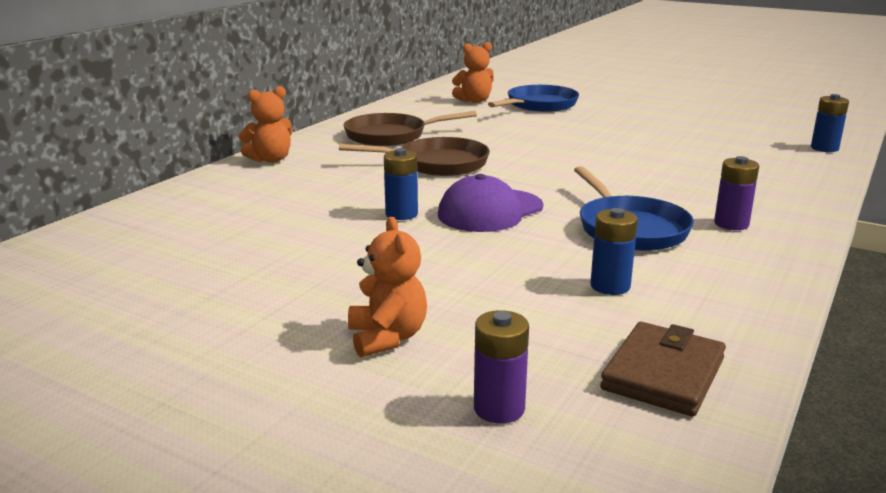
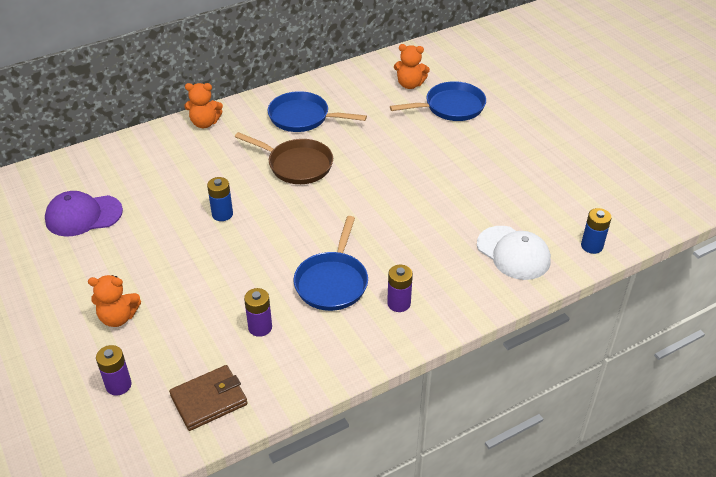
camera: 30 degrees right, 20 degrees up
(387, 338) = (118, 317): orange teddy bear -> orange teddy bear turned 75 degrees clockwise
(391, 136) = (303, 117): brown pan -> blue pan
(490, 211) = (273, 231): purple cap -> purple cap (83, 215)
(610, 286) = (260, 327): blue battery -> purple battery
(769, 167) = (513, 253): none -> white cap

